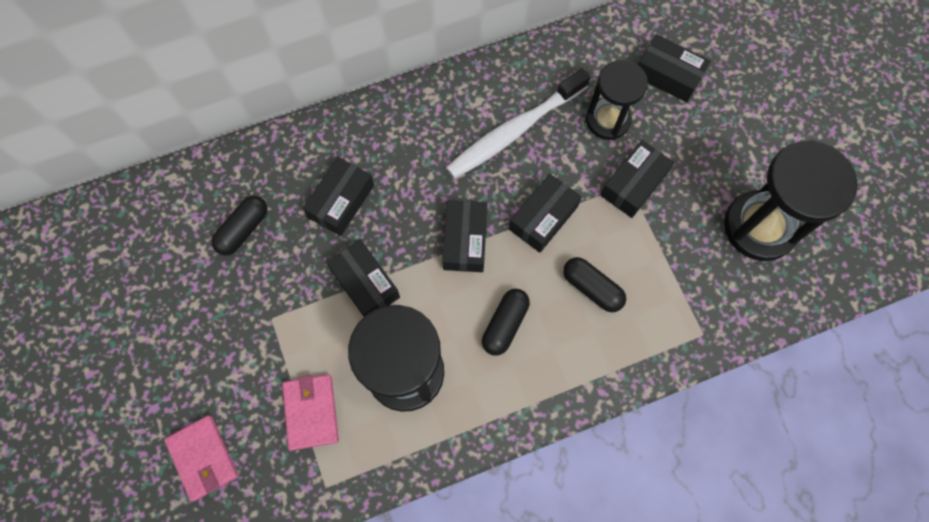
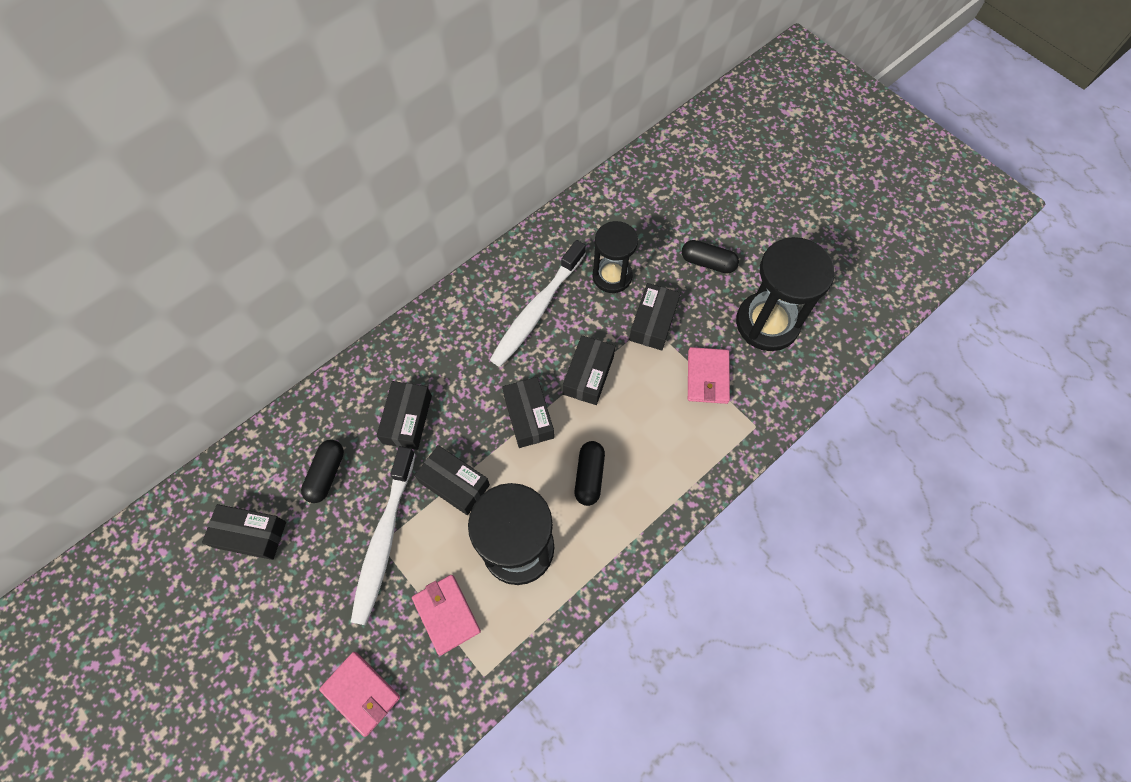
camera: 20 degrees left, 5 degrees down
(277, 315) = (384, 539): none -> white toothbrush
(592, 288) = (651, 420): black capsule -> black capsule (708, 262)
(668, 75) = (647, 224): black box -> black box (250, 534)
(670, 263) = (707, 377): none -> pink wallet

